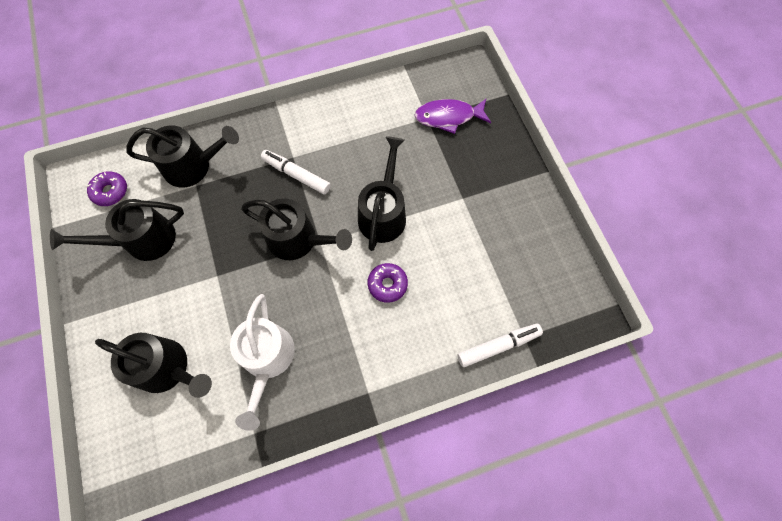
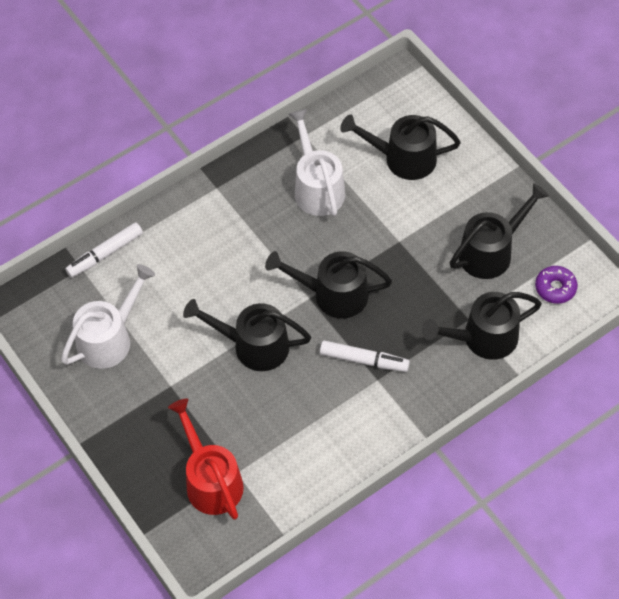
camera: 165 degrees right, 10 degrees down
(383, 213) = (253, 346): black watering can -> black watering can turned 105 degrees clockwise
(387, 284) = (226, 278): purple donut -> none
(448, 117) = (210, 480): purple fish -> red watering can
(508, 255) = (109, 338): none -> white watering can

